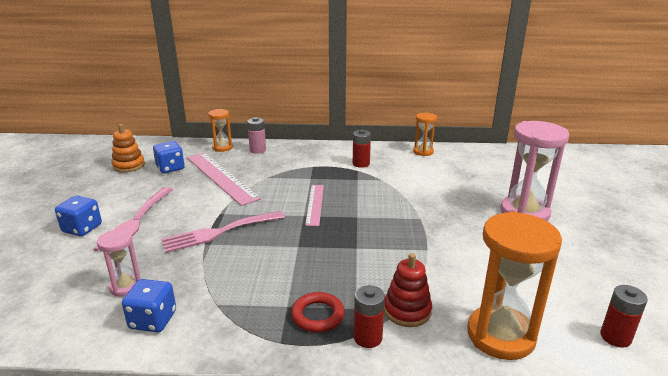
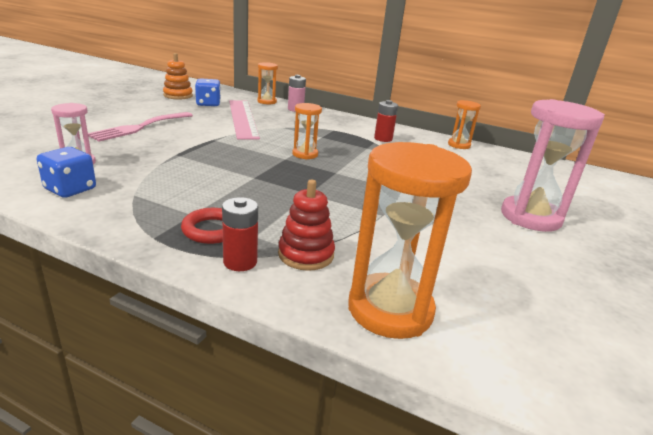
camera: 20 degrees right, 0 degrees up
(82, 228) = (95, 121): blue dice -> none
(219, 232) = (197, 150): pink fork -> none
(315, 204) = (305, 154): pink ruler -> orange hourglass
(615, 337) = (546, 363): red battery -> none

